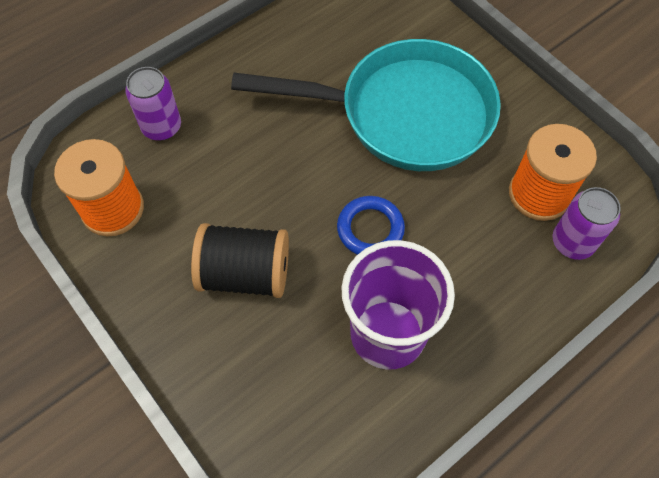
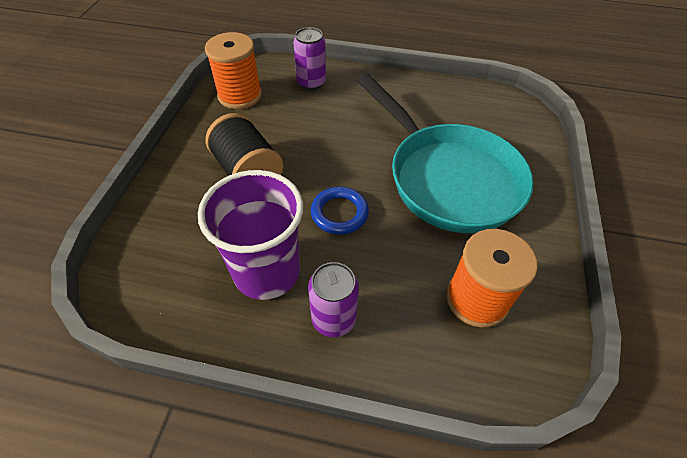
camera: 50 degrees right, 10 degrees down
(572, 242) = (459, 351): purple can -> purple can (333, 318)

